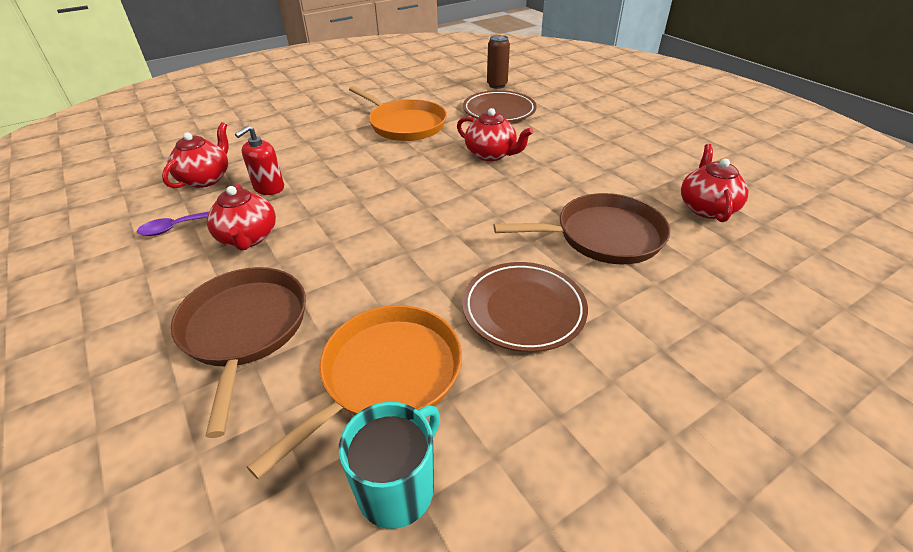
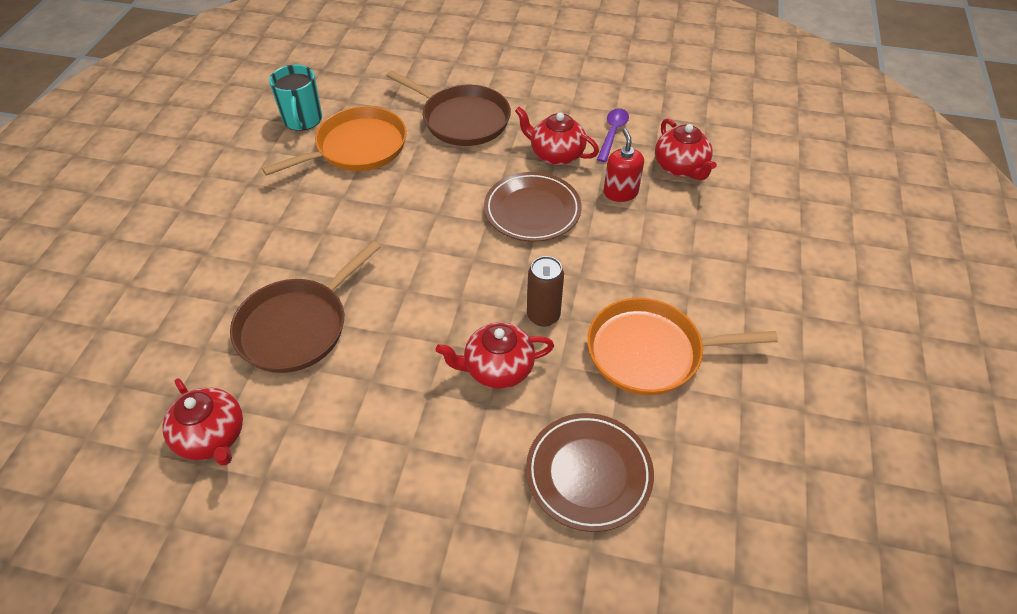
camera: 135 degrees right, 10 degrees up
(386, 375) = (357, 148): orange pan -> orange pan turned 120 degrees counterclockwise
(497, 85) = (677, 555): brown can -> brown can (543, 315)
(523, 309) = (313, 225): brown plate -> brown plate (532, 210)

